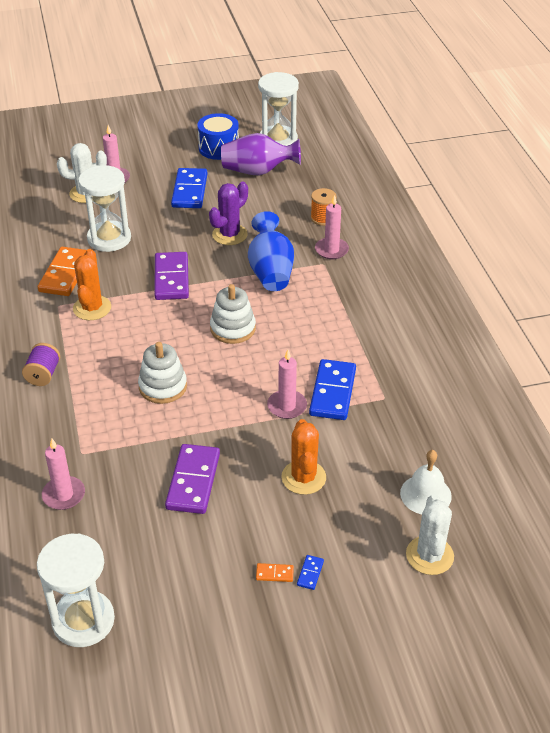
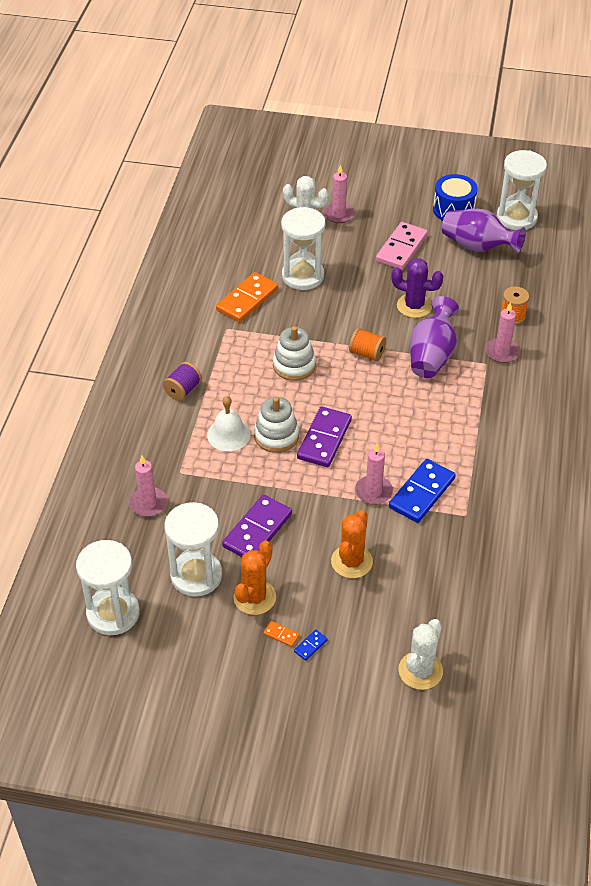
camera: 25 degrees right, 5 degrees up
(92, 308) = (254, 340): orange cactus -> orange cactus (254, 597)
(154, 548) = (196, 575): none -> white hourglass
(171, 278) = (338, 334): purple domino -> purple domino (324, 439)
(189, 191) = (401, 248): blue domino -> pink domino
(209, 287) = (367, 353): none -> orange spool
(229, 235) = (414, 306): purple cactus -> purple cactus turned 45 degrees clockwise
(233, 328) = (366, 401): white stacking toy -> white stacking toy (294, 365)
(270, 271) = (432, 356): blue vase -> purple vase
(425, 494) = (449, 616): white bell -> white bell (228, 434)

